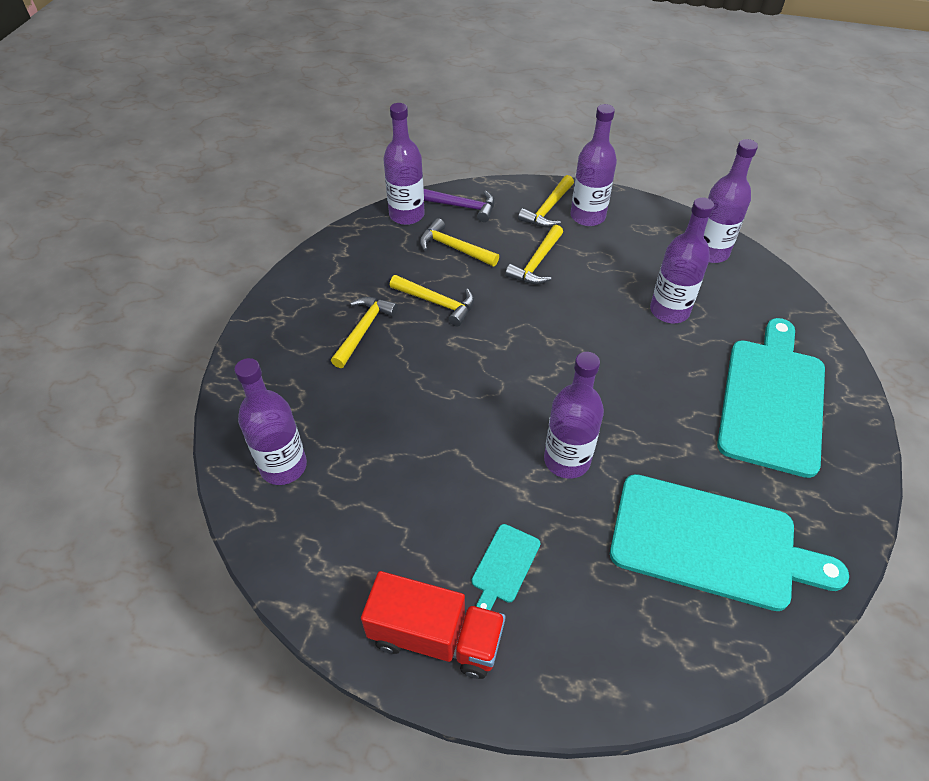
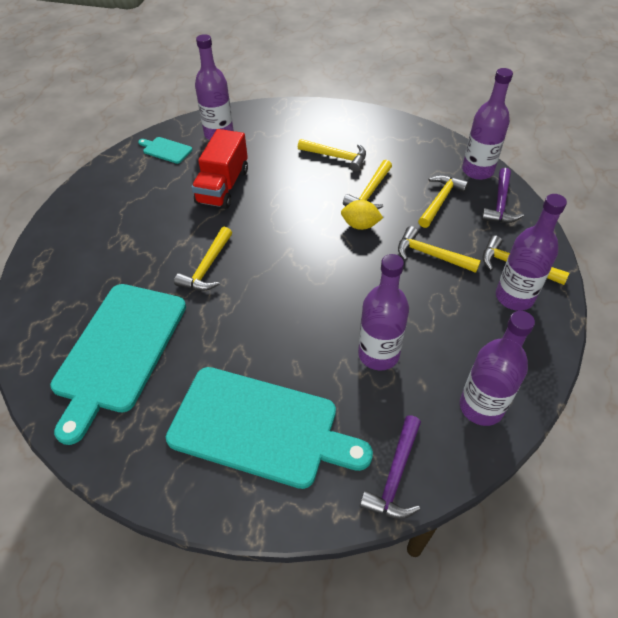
camera: 90 degrees right, 0 degrees up
(435, 637) = (90, 203): red truck -> red truck (223, 186)
(492, 314) = (360, 225): none -> yellow lemon
(504, 566) = (128, 232): turquoise cutting board -> turquoise cutting board (166, 150)
(567, 460) = (207, 267): purple bottle -> yellow hammer
(789, 309) = (395, 475): none -> purple hammer

